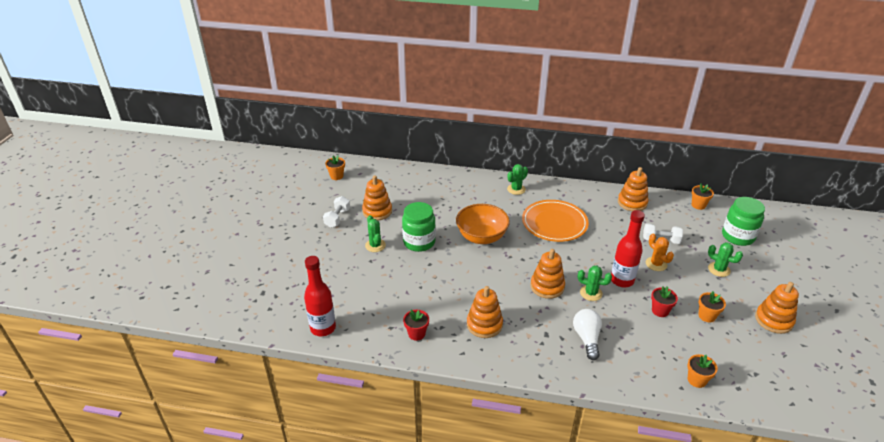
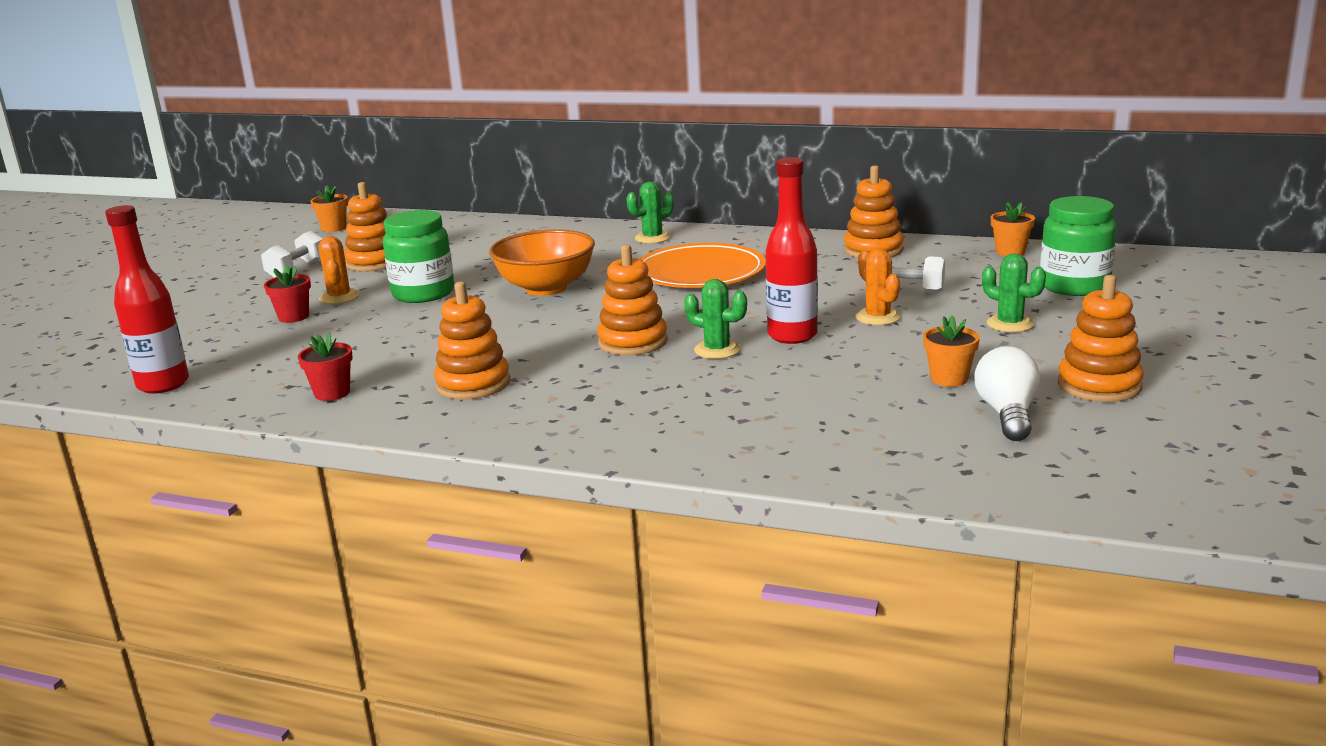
camera: 10 degrees right, 15 degrees down
(375, 245) = (339, 297): green cactus -> orange cactus
(587, 338) = (670, 403): white light bulb -> white light bulb (1007, 414)
(660, 311) = (849, 372): red flower pot -> red flower pot (293, 317)
(696, 380) = (876, 458): orange flower pot -> none

